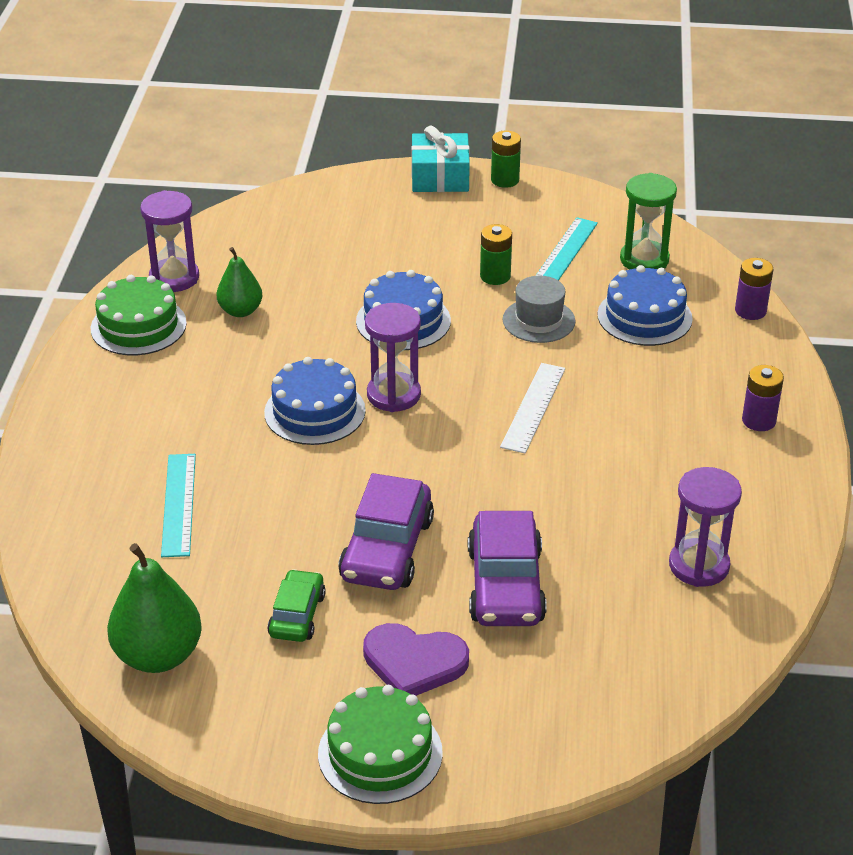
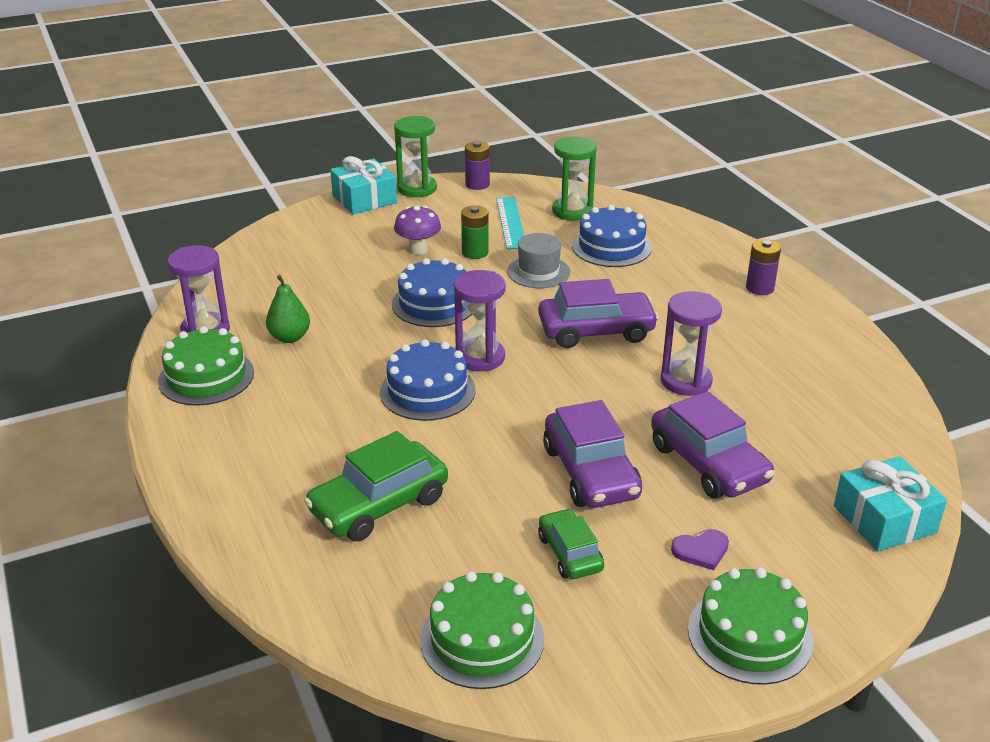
camera: 30 degrees left, 5 degrees down
(158, 655) = (482, 639): green pear -> green cake
(179, 504) = (379, 505): turquoise ruler -> green car
(414, 662) = (701, 550): purple heart -> purple heart, size x0.57
(441, 254) = (418, 249): none -> purple mushroom
(505, 180) = (417, 188): green battery -> green hourglass
(533, 407) = (596, 331): white ruler -> purple car
(619, 709) = (884, 519): none -> turquoise gift
(699, 565) = (826, 396): purple hourglass -> purple hourglass (686, 381)
(750, 311) = (678, 222): purple battery -> purple battery (477, 184)

